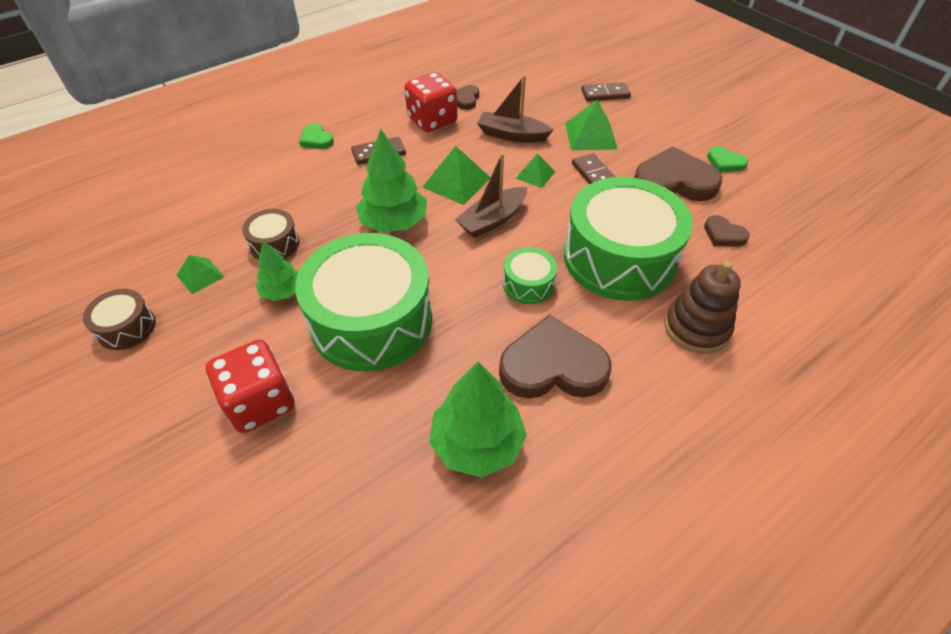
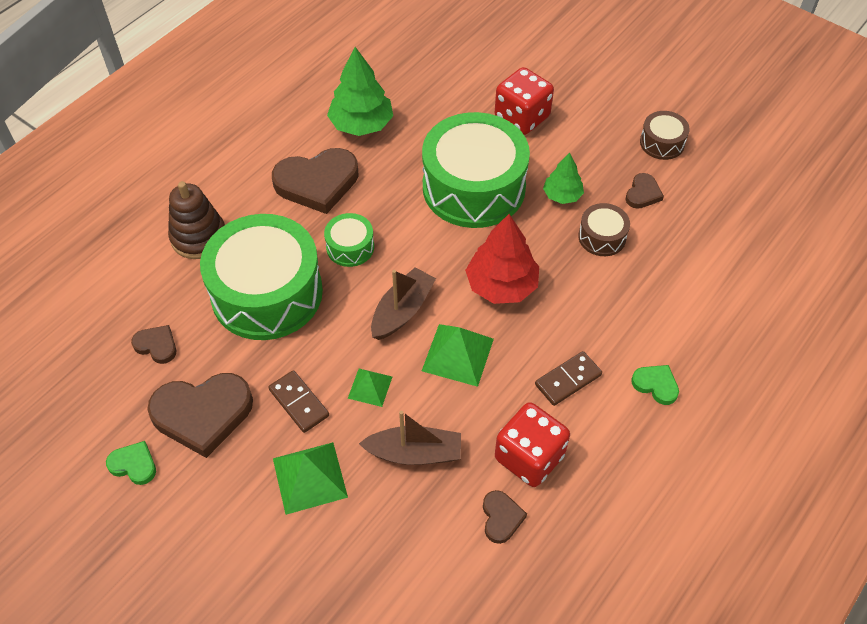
camera: 165 degrees right, 5 degrees up
(200, 276) = (642, 193): green pyramid -> brown heart
(394, 222) = (501, 285): green tree -> red tree
(605, 94) = (295, 585): brown domino -> none

